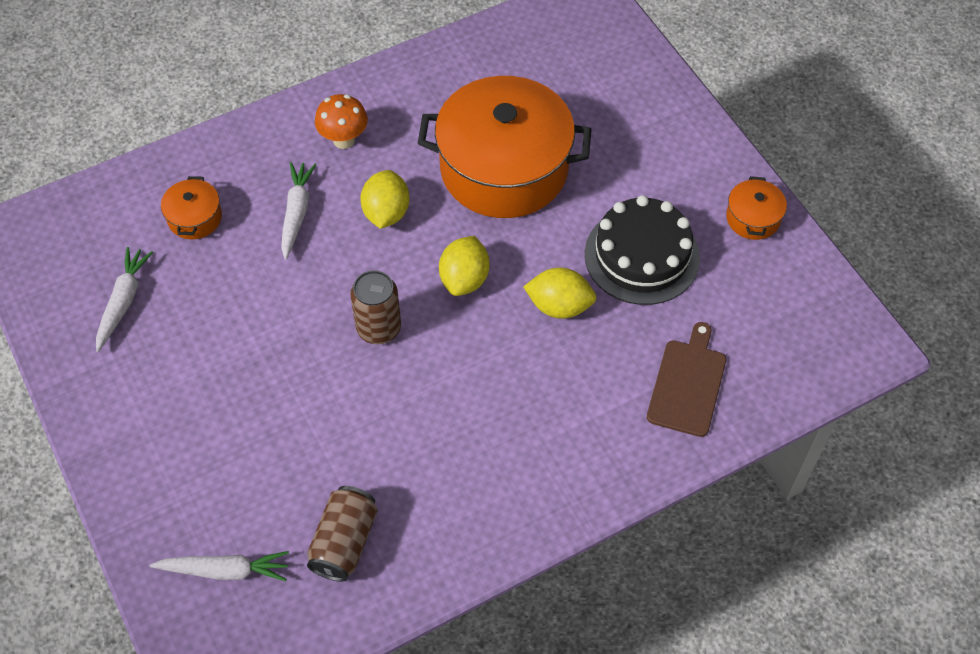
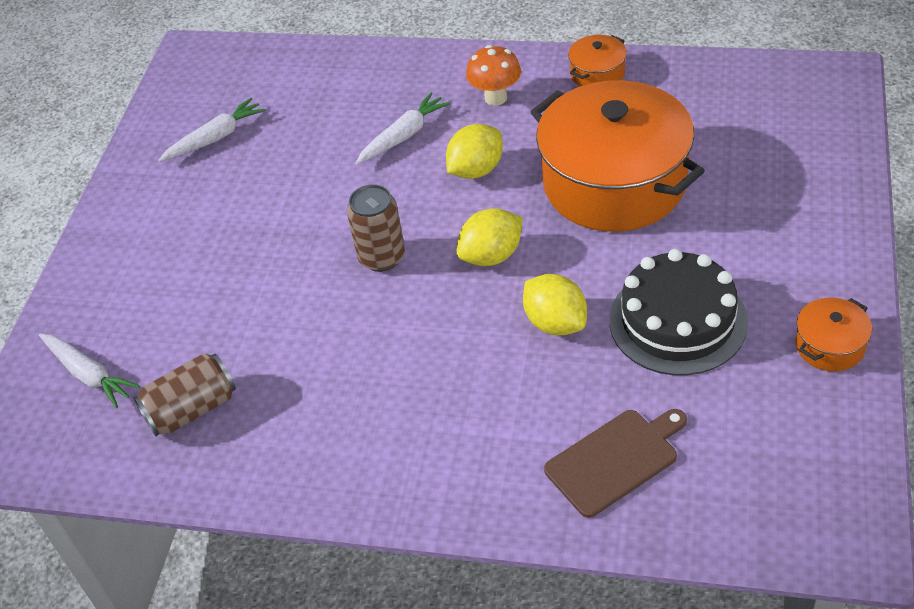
camera: 45 degrees right, 10 degrees down
(195, 218) = (324, 103): orange pot -> orange pot (597, 74)

